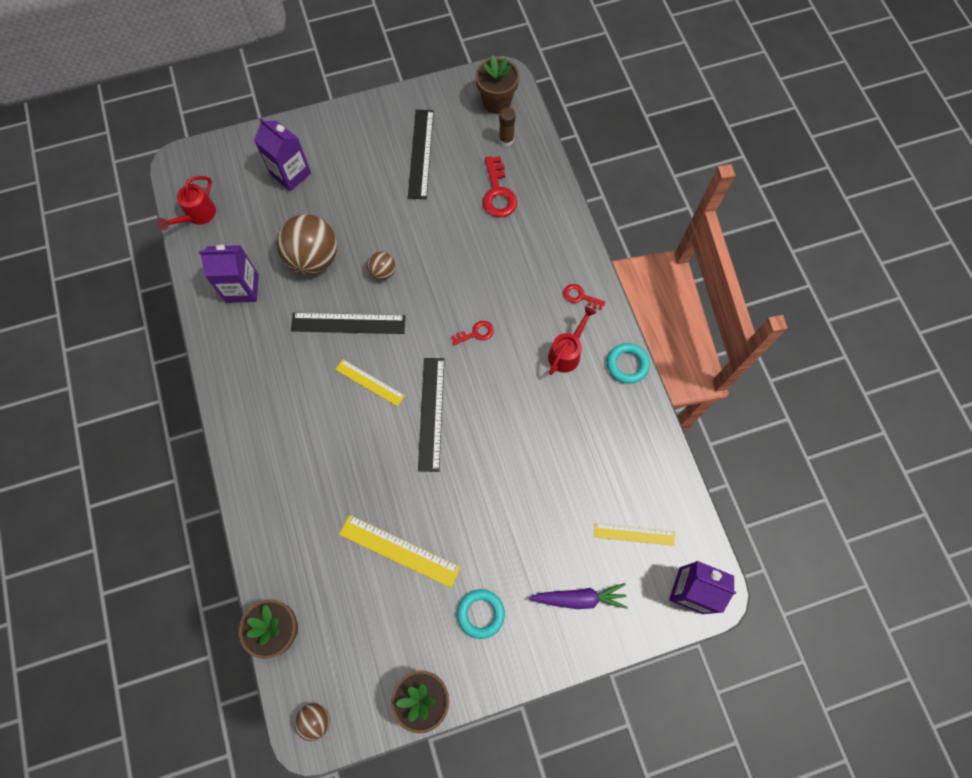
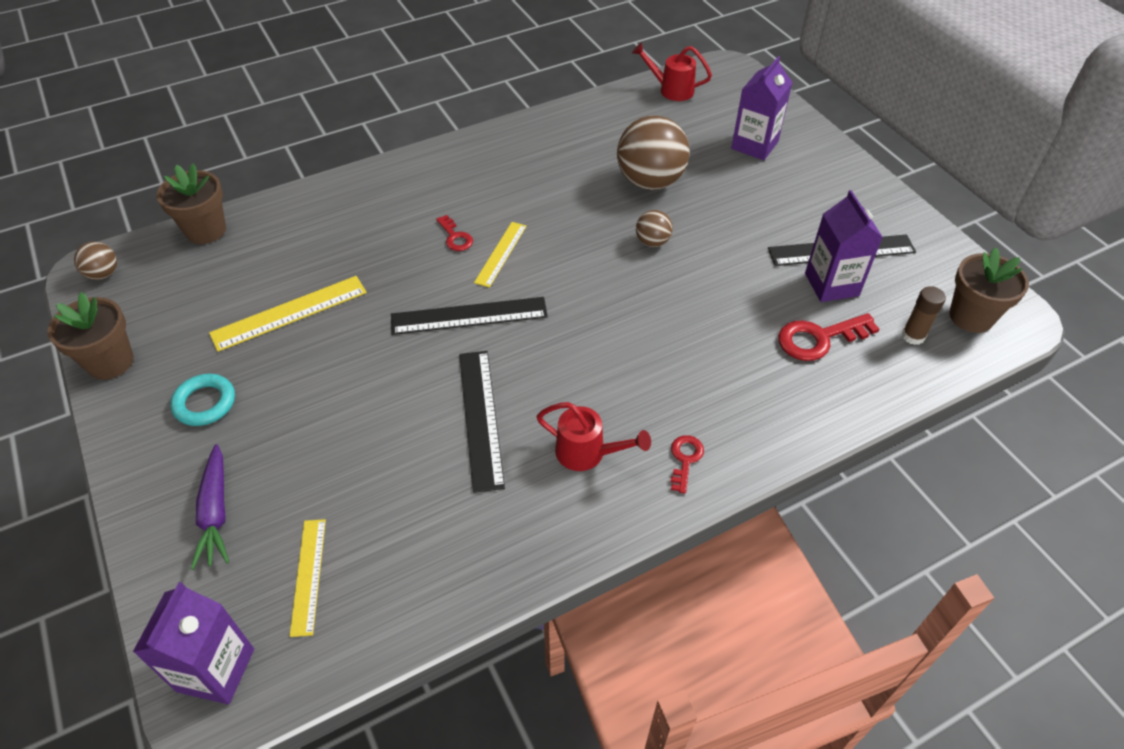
camera: 80 degrees right, 20 degrees down
(242, 288) = (594, 135): purple carton -> purple carton (831, 284)
(348, 323) = (574, 223): black ruler -> black ruler (480, 418)
(399, 550) = (289, 313): yellow ruler -> yellow ruler turned 45 degrees clockwise
(476, 333) = (592, 344): red key -> red key (455, 237)
(627, 364) = (586, 537): turquoise ring -> none

